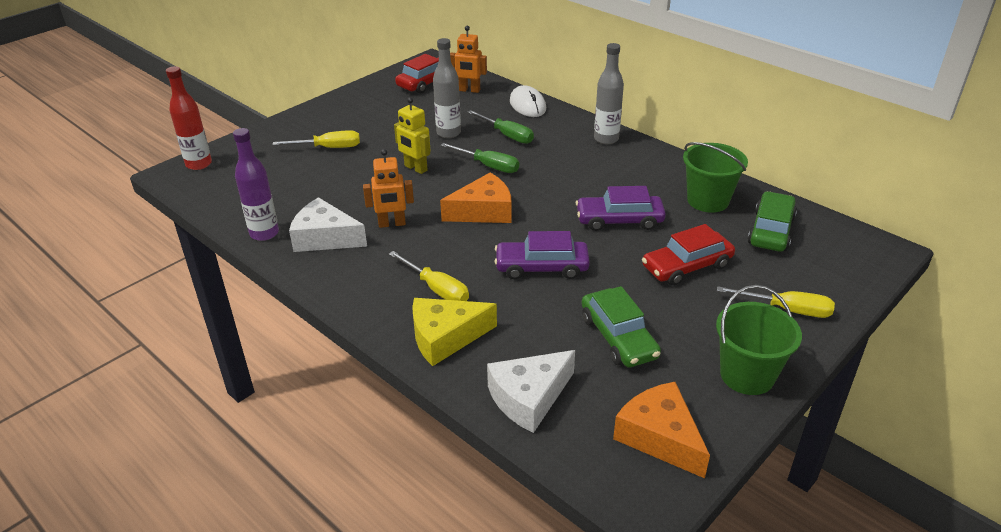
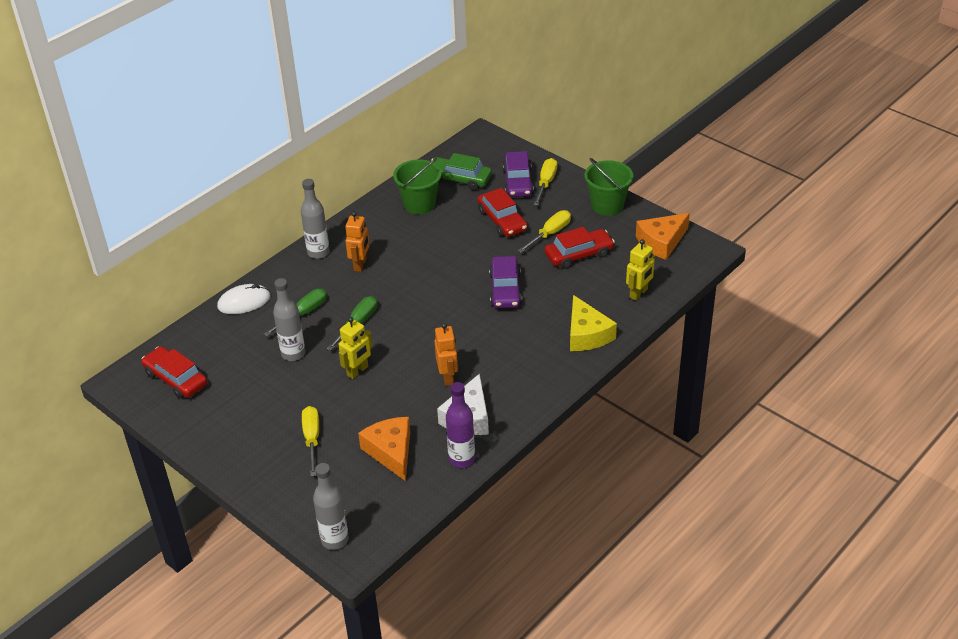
camera: 90 degrees left, 5 degrees up
(199, 164) = (334, 540): red bottle -> grey bottle
(437, 289) = (534, 343): yellow screwdriver -> yellow screwdriver (550, 234)
(469, 90) = (202, 345): orange robot -> orange robot (360, 264)
(483, 211) = (430, 323): orange cheese -> orange cheese (391, 452)
(529, 398) = (638, 293): white cheese -> yellow robot
(618, 337) = (579, 254): green car -> red car
(619, 220) = (445, 249): purple car -> purple car (518, 182)

